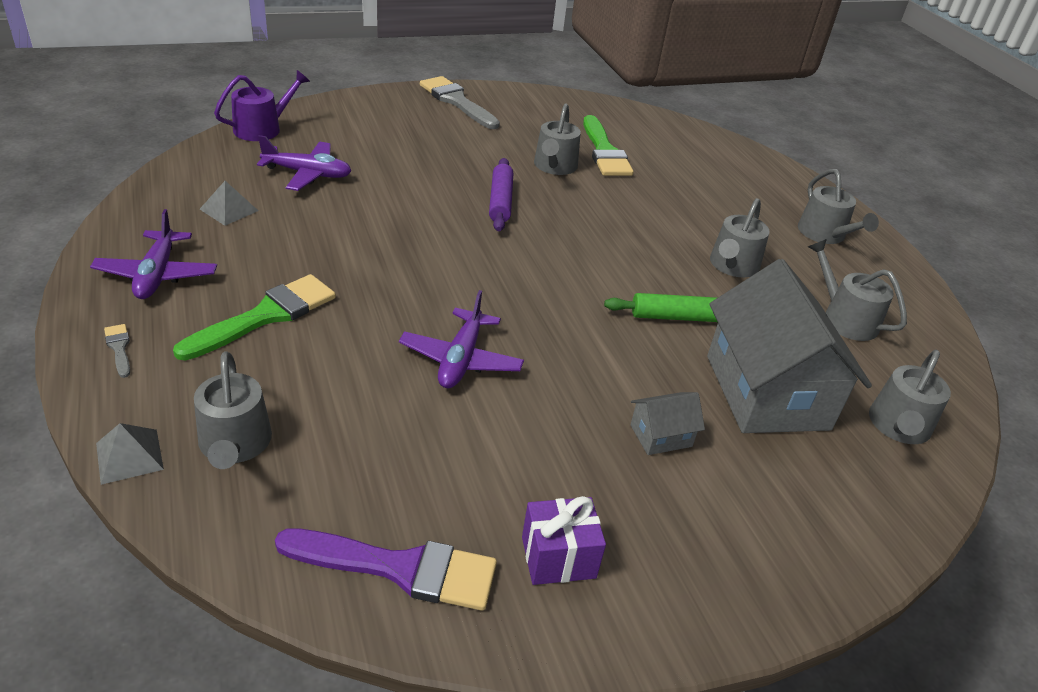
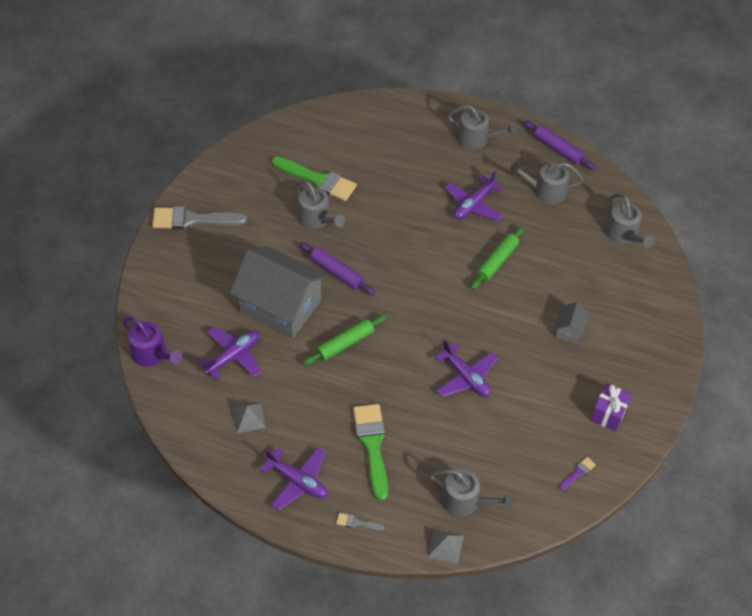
camera: 50 degrees left, 15 degrees up
(262, 129) = (152, 354): purple watering can -> purple watering can turned 135 degrees clockwise
(399, 568) = (578, 473): purple brush -> purple brush, size x0.43
(406, 240) = (345, 344): none -> green rolling pin
(732, 266) = (473, 205): grey watering can -> purple plane
(767, 392) = (571, 267): grey house -> grey house (280, 306)
(920, 304) = (557, 149): none -> purple rolling pin

